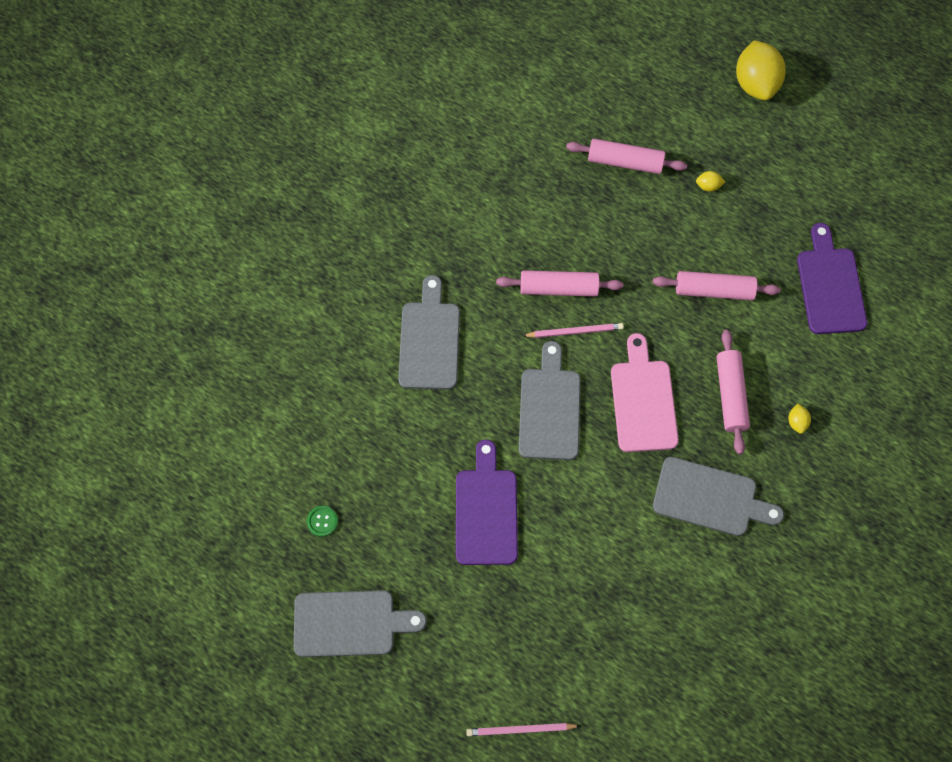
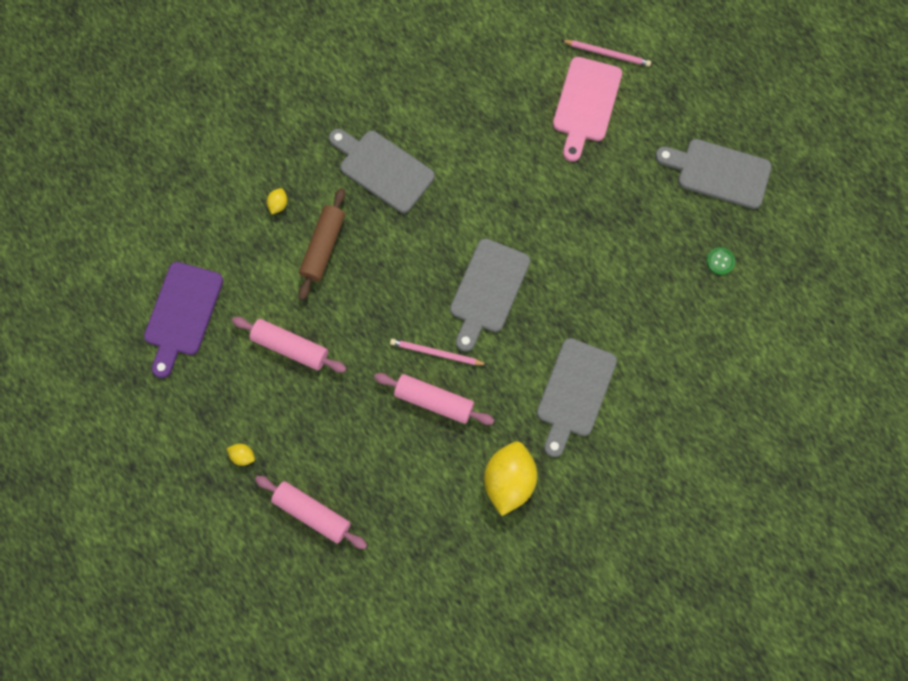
camera: 160 degrees left, 5 degrees up
(486, 511) = (576, 222): purple cutting board -> none
(643, 400) = (402, 268): pink cutting board -> pink cutting board (585, 104)
(730, 395) = (323, 247): pink rolling pin -> brown rolling pin
(755, 84) = (136, 555): yellow lemon -> yellow lemon (509, 481)

